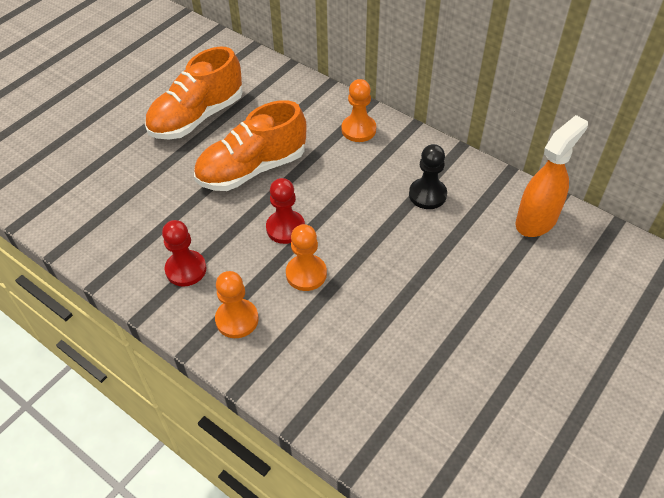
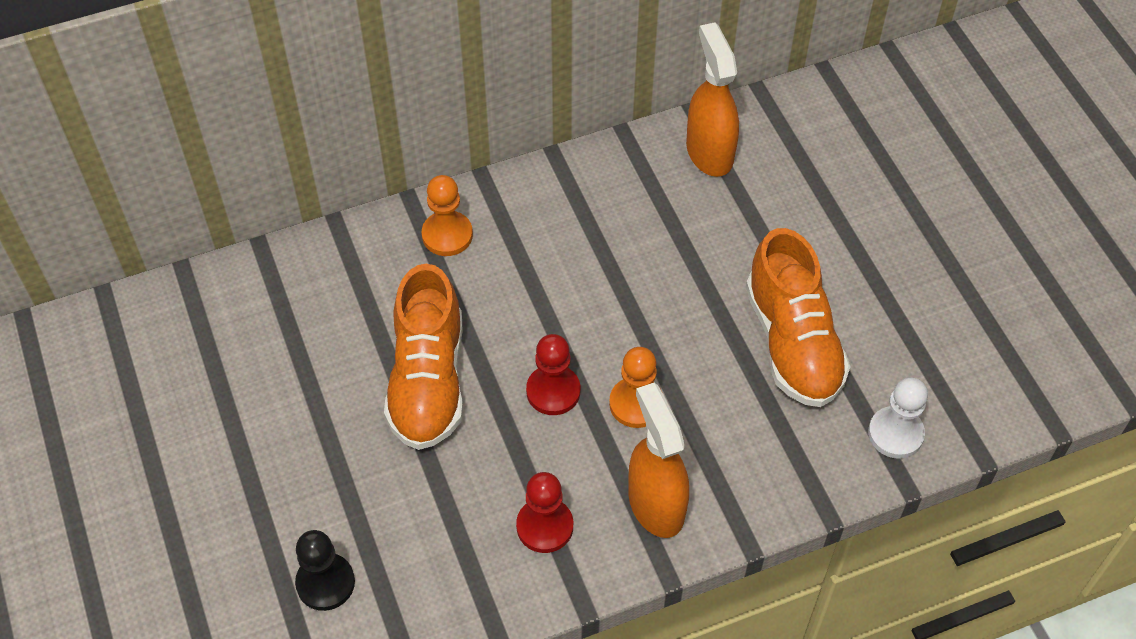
camera: 60 degrees left, 5 degrees up
(197, 117) = (279, 401): orange shoe -> orange shoe (793, 342)
(237, 319) = (655, 504): orange pawn -> orange spray bottle
(392, 444) = (895, 434): none -> white pawn
(427, 195) = (603, 226): black pawn -> black pawn (325, 583)

